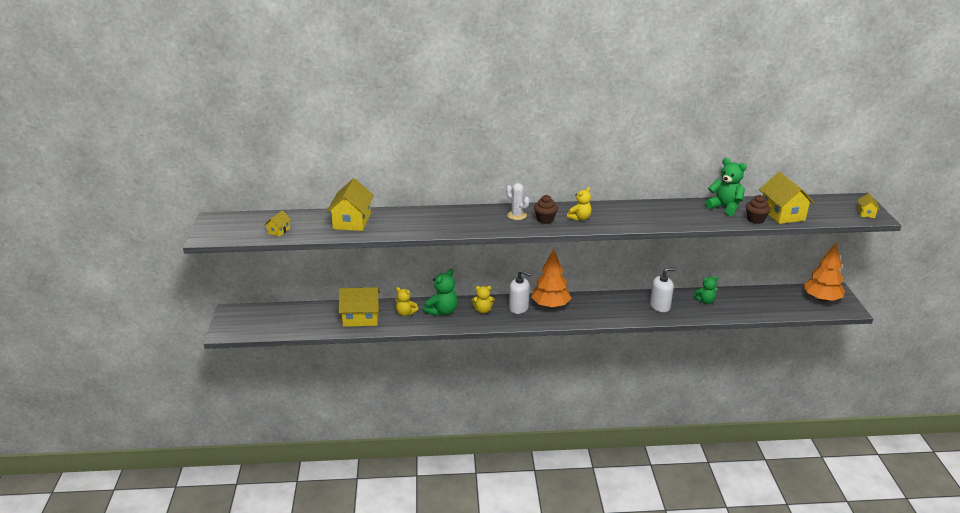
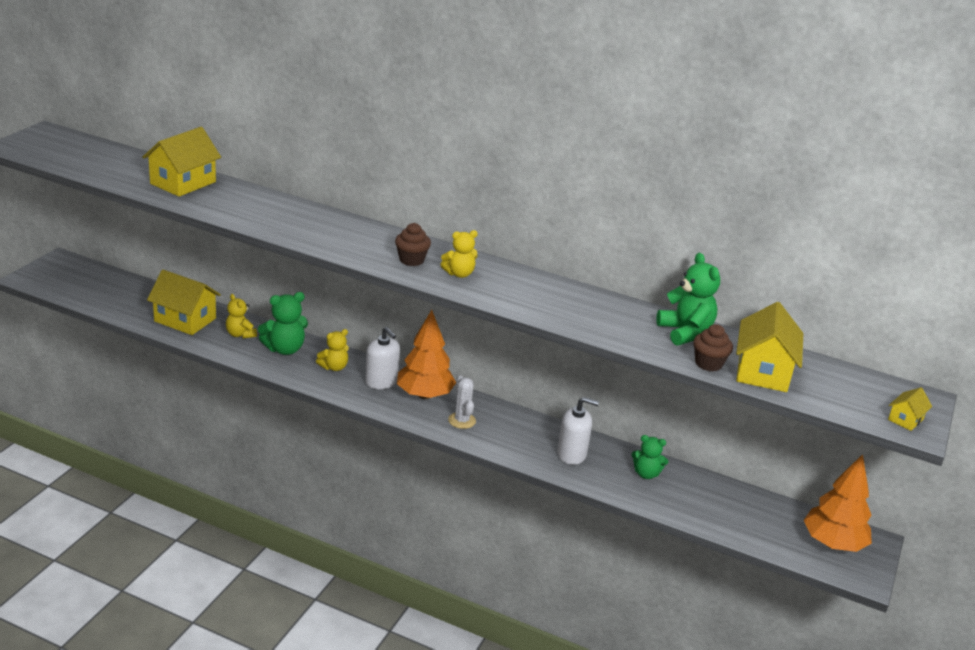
camera: 25 degrees right, 0 degrees up
(278, 231) = (92, 166): yellow house -> none
(483, 310) = (334, 367): yellow teddy bear -> yellow teddy bear turned 60 degrees counterclockwise
(517, 215) = (383, 243): white cactus -> white cactus (462, 420)

